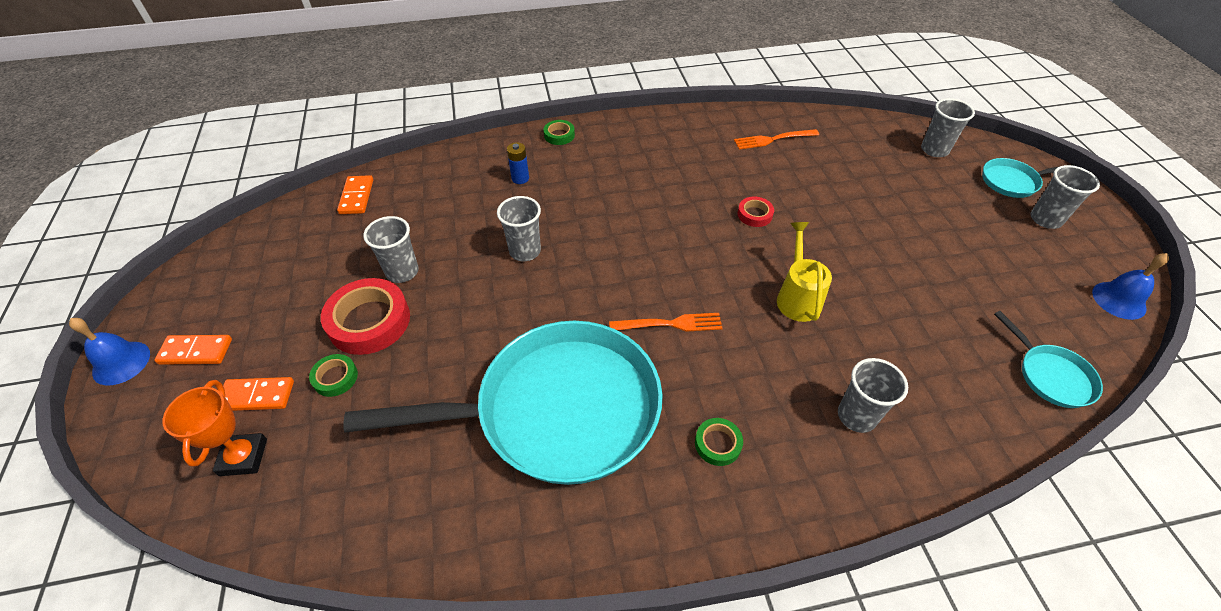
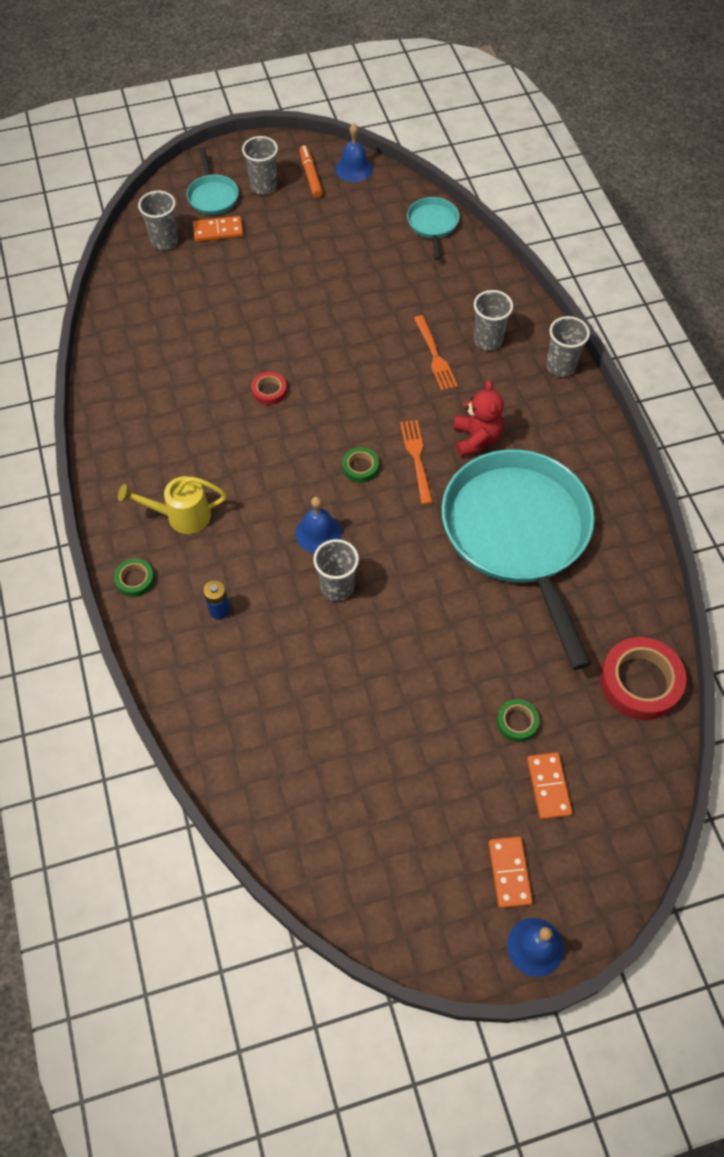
camera: 95 degrees left, 10 degrees up
(243, 457) = (609, 771): orange trophy -> none
(356, 197) = (260, 789): orange domino -> orange domino (218, 231)
(369, 321) = (447, 712): red tape -> red tape (640, 682)
(402, 272) = (378, 700): grey cup -> grey cup (560, 366)
(586, 241) = (318, 533): none -> blue bell
(696, 384) = (476, 439): none -> red teddy bear
(718, 444) = (527, 425): green tape -> green tape (360, 467)
(773, 139) = (146, 369): orange fork -> orange fork (435, 356)
(797, 297) = (374, 366): yellow watering can -> yellow watering can (181, 516)
(1050, 375) = (433, 225): turquoise pan -> turquoise pan turned 60 degrees counterclockwise
(1084, 259) = (310, 175): none -> orange marker

